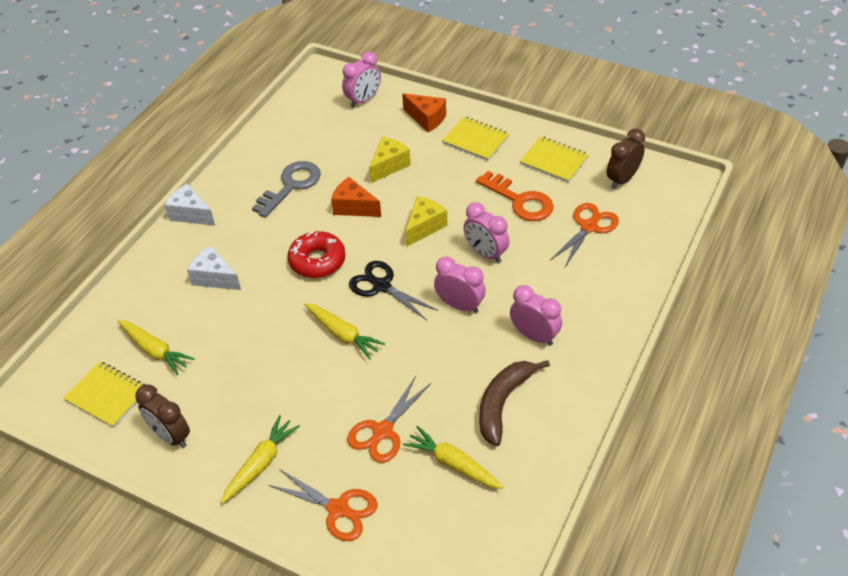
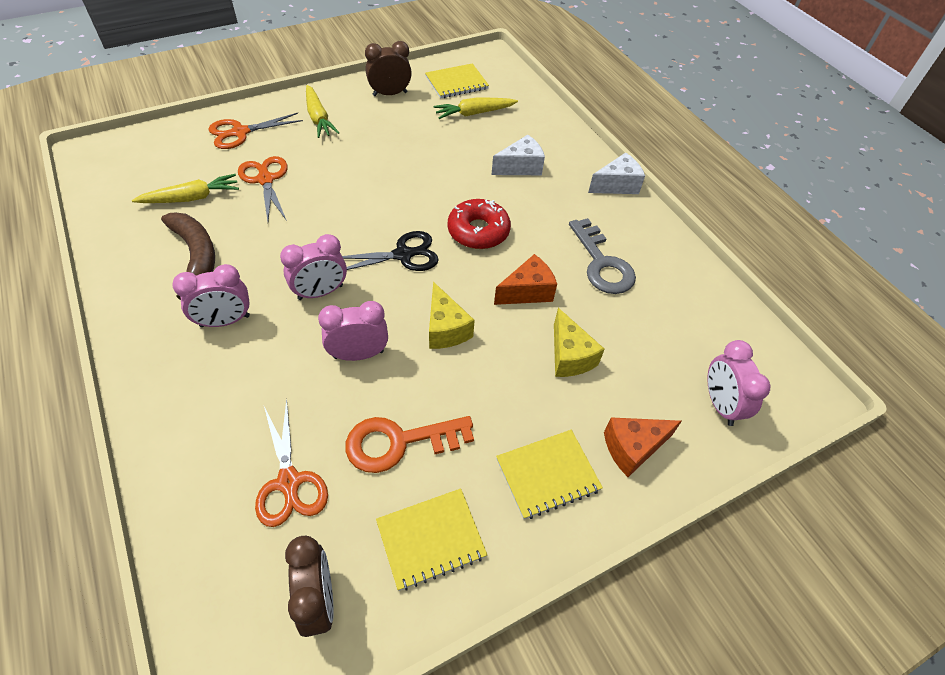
camera: 120 degrees right, 5 degrees up
(342, 334) = (378, 205): yellow carrot -> none

